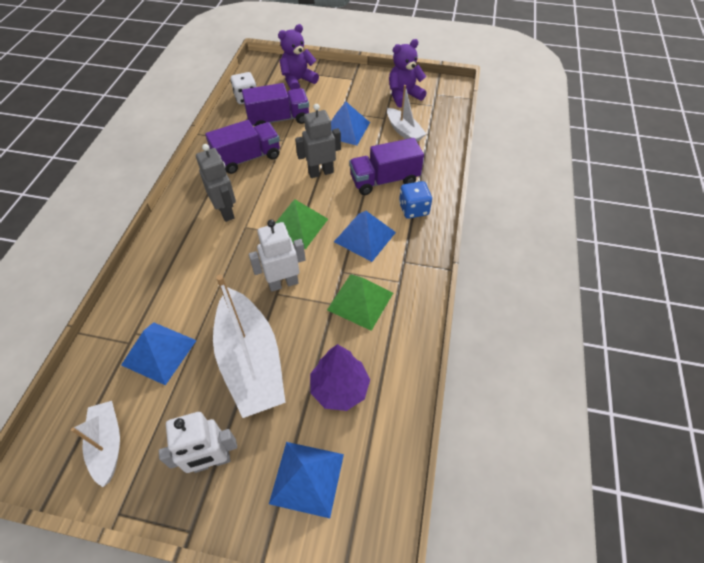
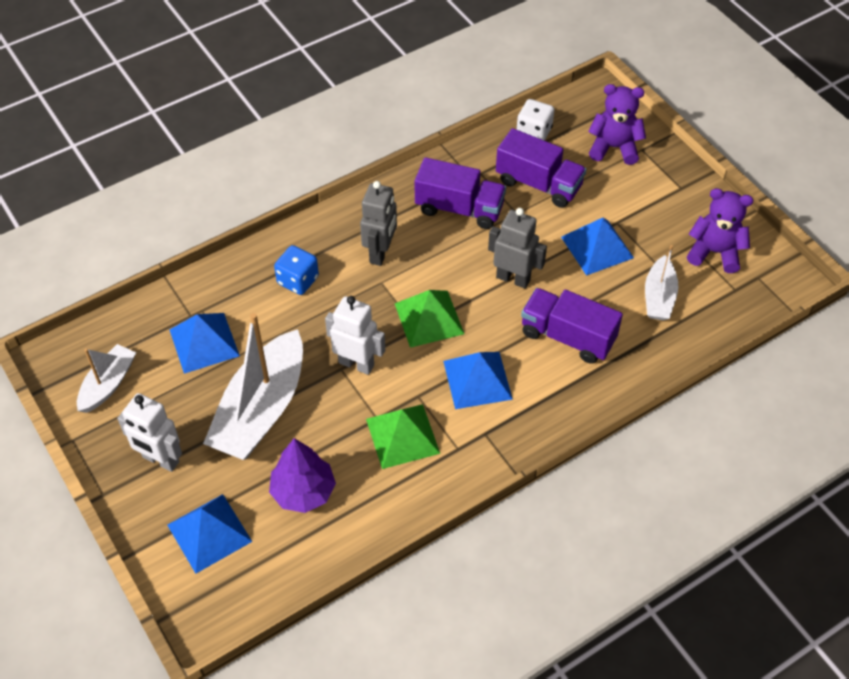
camera: 45 degrees right, 0 degrees up
(413, 209) = (559, 391): blue dice -> blue dice (298, 280)

